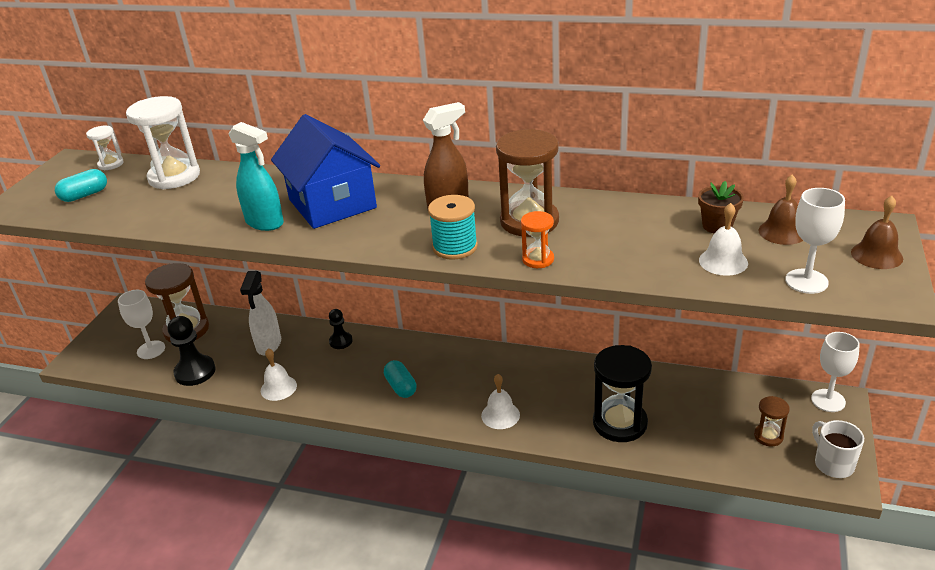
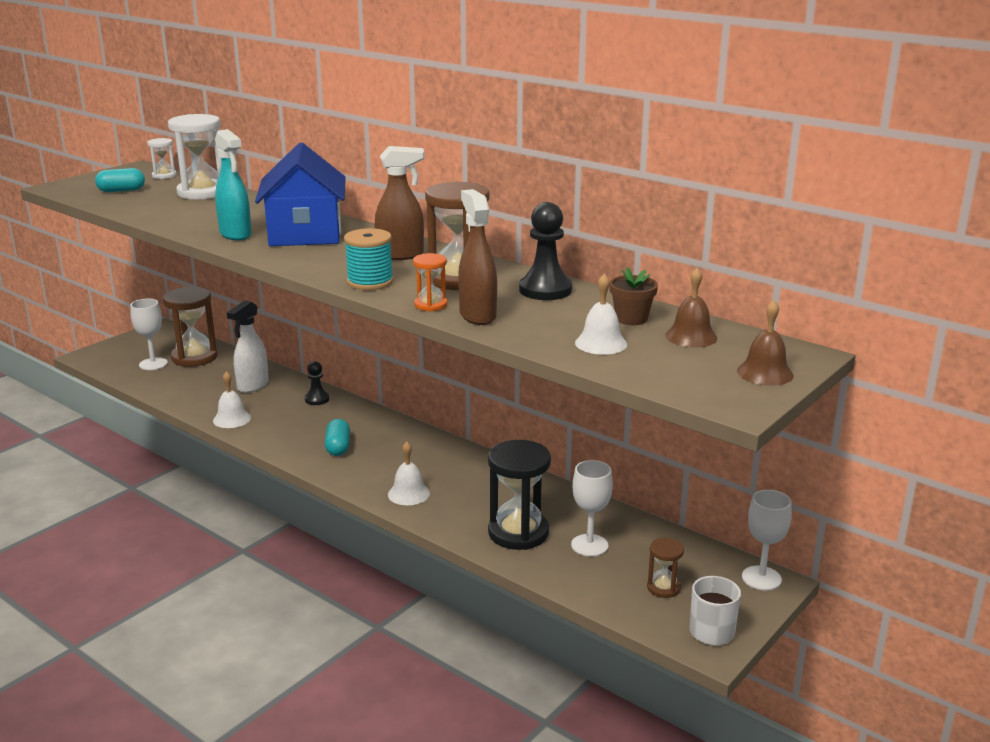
camera: 20 degrees right, 10 degrees down
(195, 372) = (174, 389): black pawn -> black pawn (545, 290)
(590, 260) = (477, 315): none -> brown spray bottle
(806, 281) = (663, 374): white goblet -> white goblet (589, 545)

